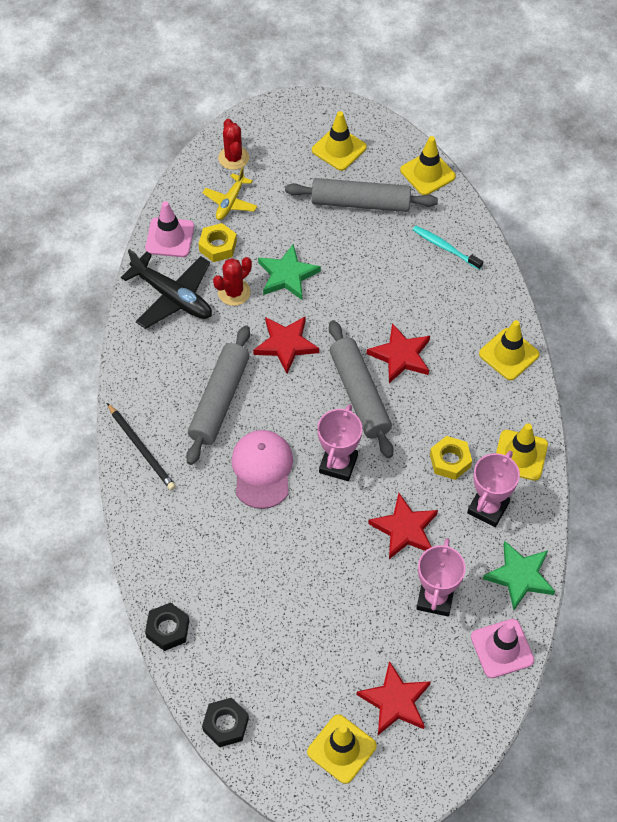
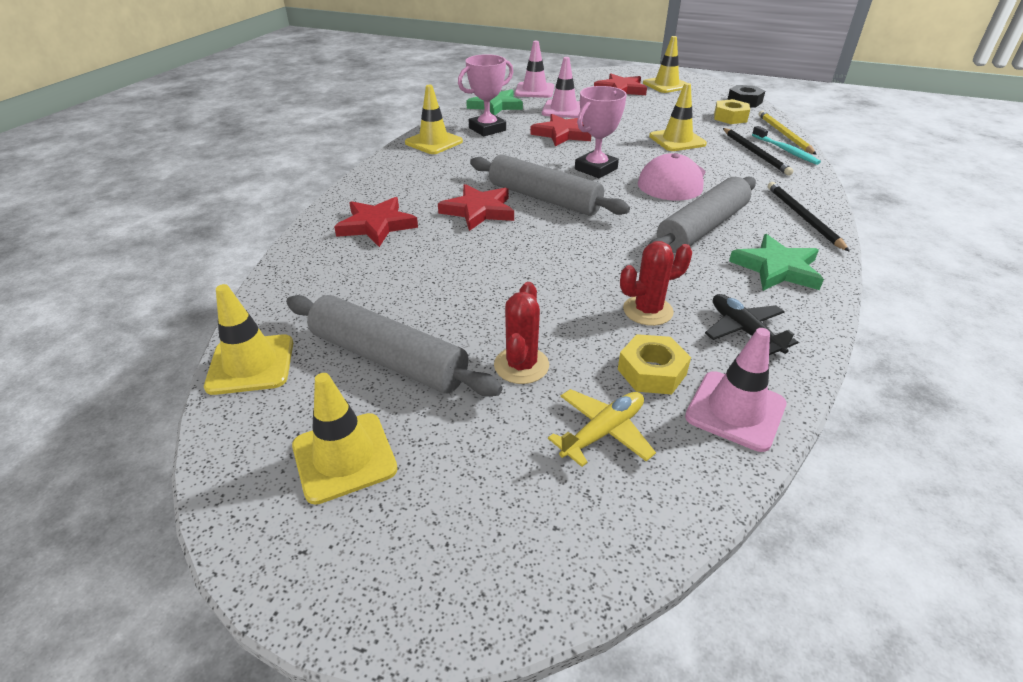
camera: 155 degrees left, 20 degrees down
(168, 629) = (784, 134): black nut -> yellow pencil
(172, 297) = (744, 330): black plane -> black plane, size x0.60
(194, 563) = (755, 153): none -> black pencil
(233, 158) = (559, 519): red cactus -> red cactus (521, 365)
(286, 345) = (601, 248): red star -> red star (376, 225)
(287, 275) = (561, 307): green star -> green star (777, 268)
(360, 394) = (544, 198): grey rolling pin -> grey rolling pin turned 60 degrees counterclockwise
(435, 598) = (563, 110): pink trophy -> pink traffic cone
(445, 247) = (333, 276): turquoise toothbrush -> turquoise toothbrush (785, 150)
(450, 461) = (494, 151): yellow nut -> yellow nut (730, 117)
(509, 354) = (372, 187): yellow traffic cone -> yellow traffic cone (677, 140)

